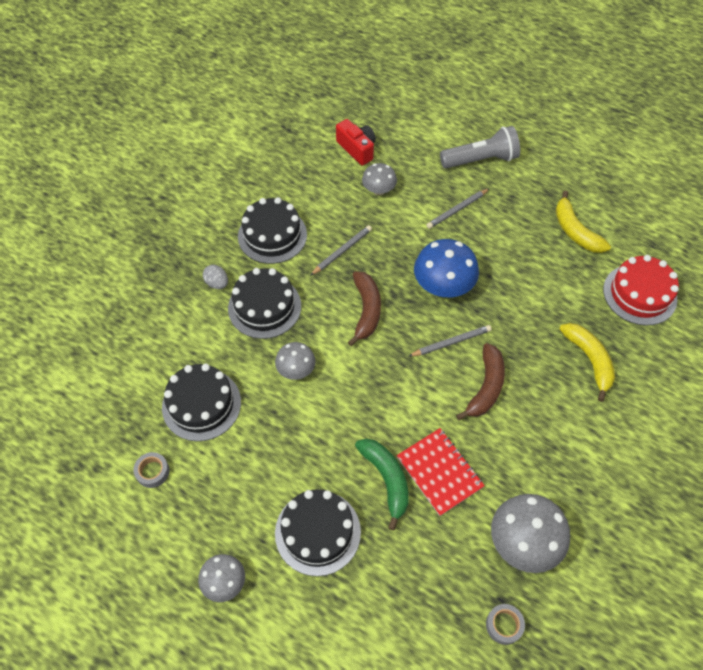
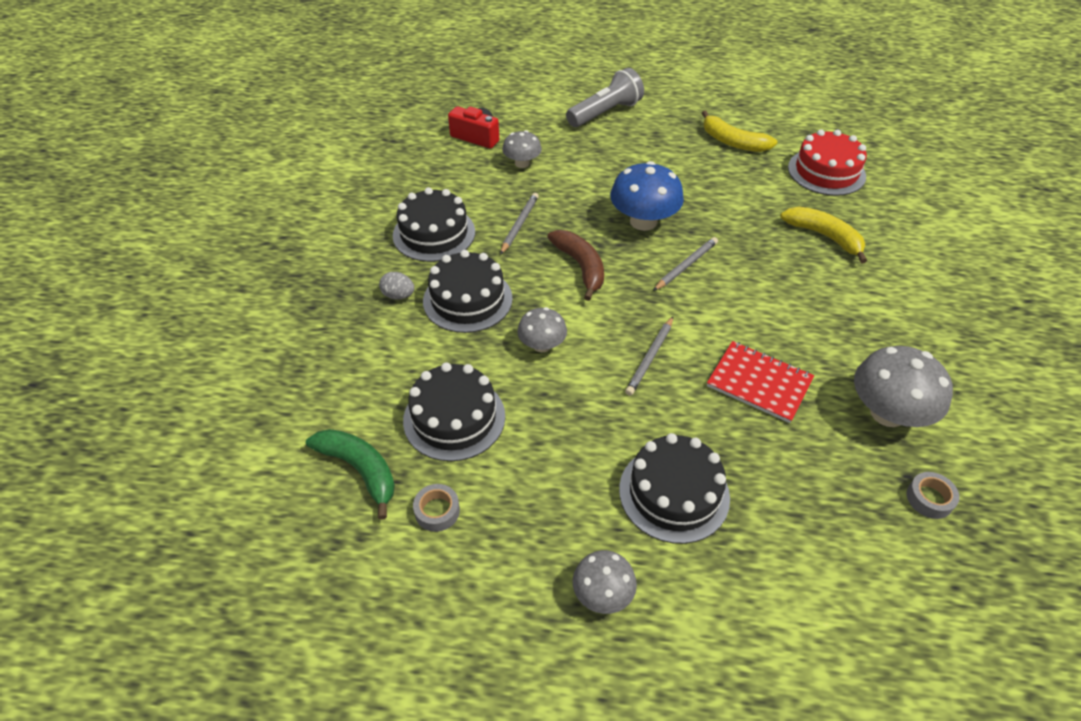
camera: 25 degrees left, 10 degrees down
(386, 479) = (711, 411): green banana -> green banana (360, 470)
(457, 210) = (611, 157): grey pencil -> grey pencil (650, 358)
(486, 387) = (748, 291): brown banana -> none

